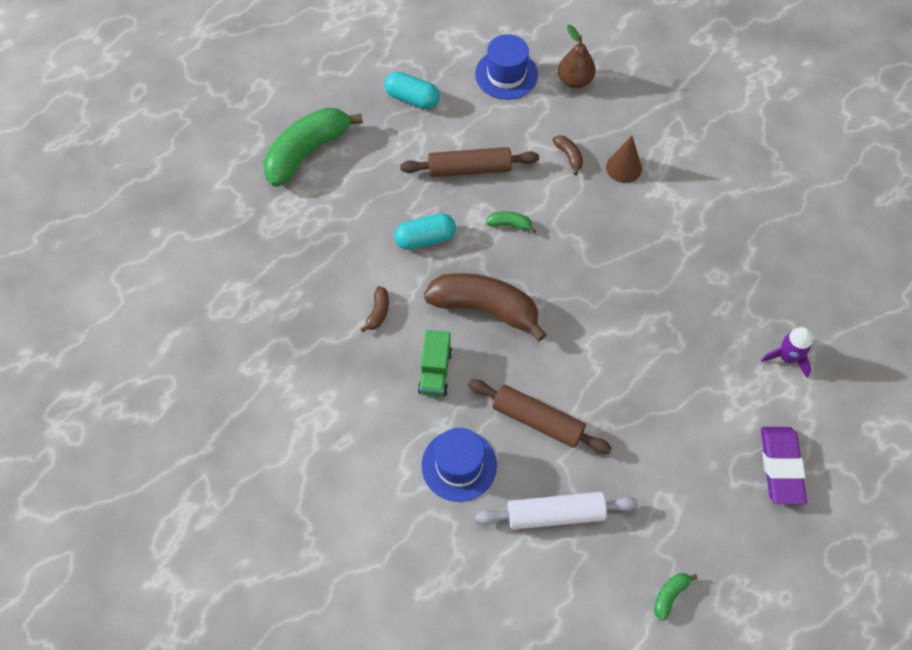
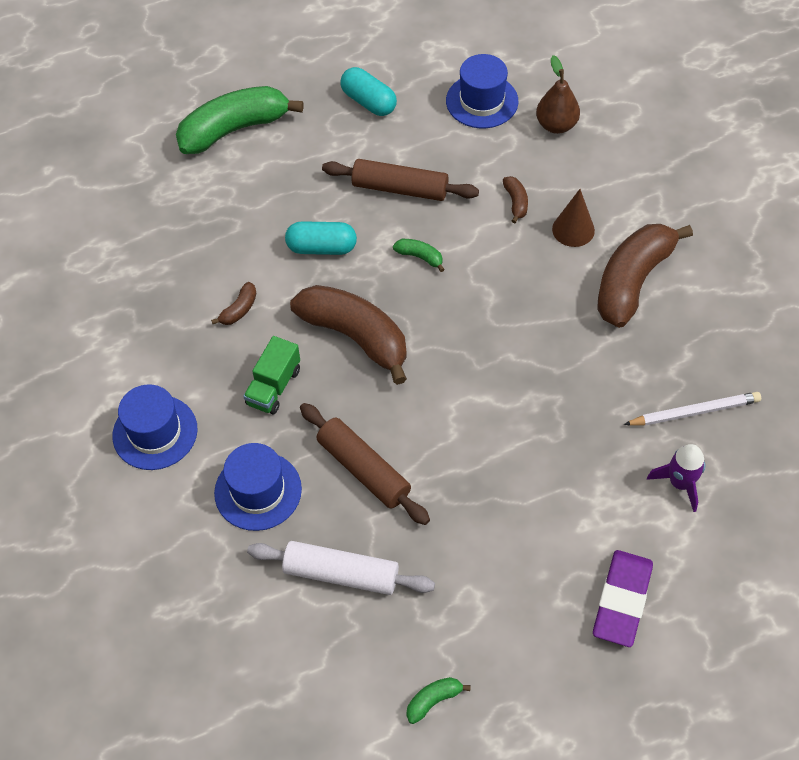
camera: 20 degrees right, 5 degrees down
(351, 441) = (155, 432): none -> blue hat
(687, 199) = (632, 281): none -> brown banana
(776, 295) = (694, 412): none -> white pencil

